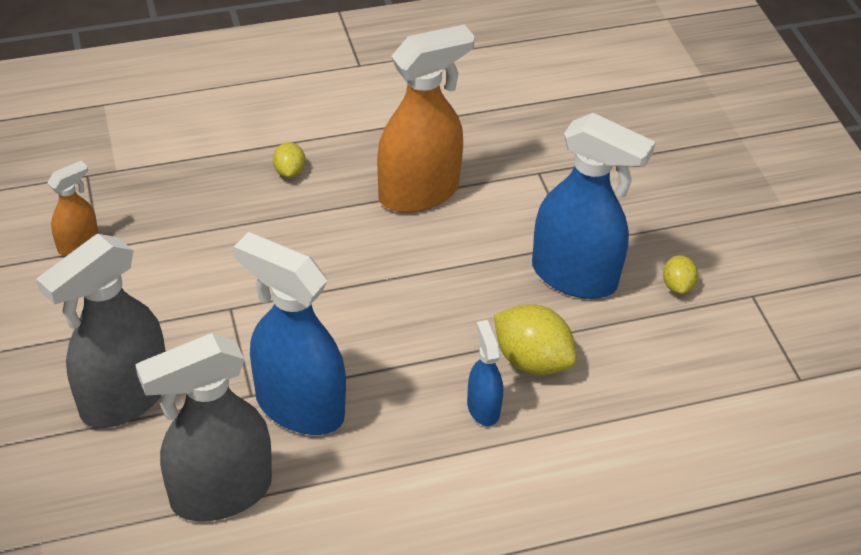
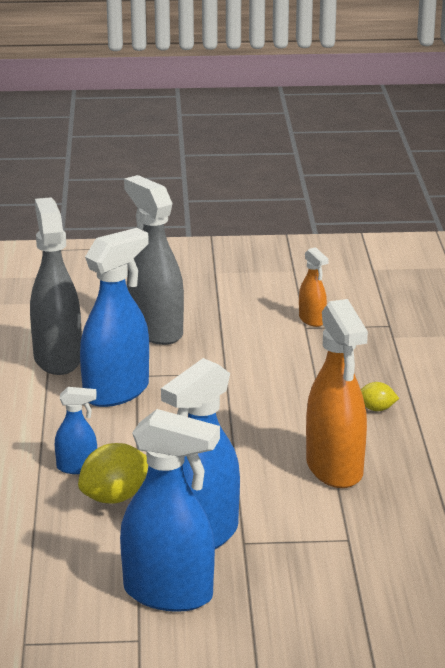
camera: 105 degrees right, 20 degrees down
(677, 285) = (169, 594): yellow lemon -> blue spray bottle

